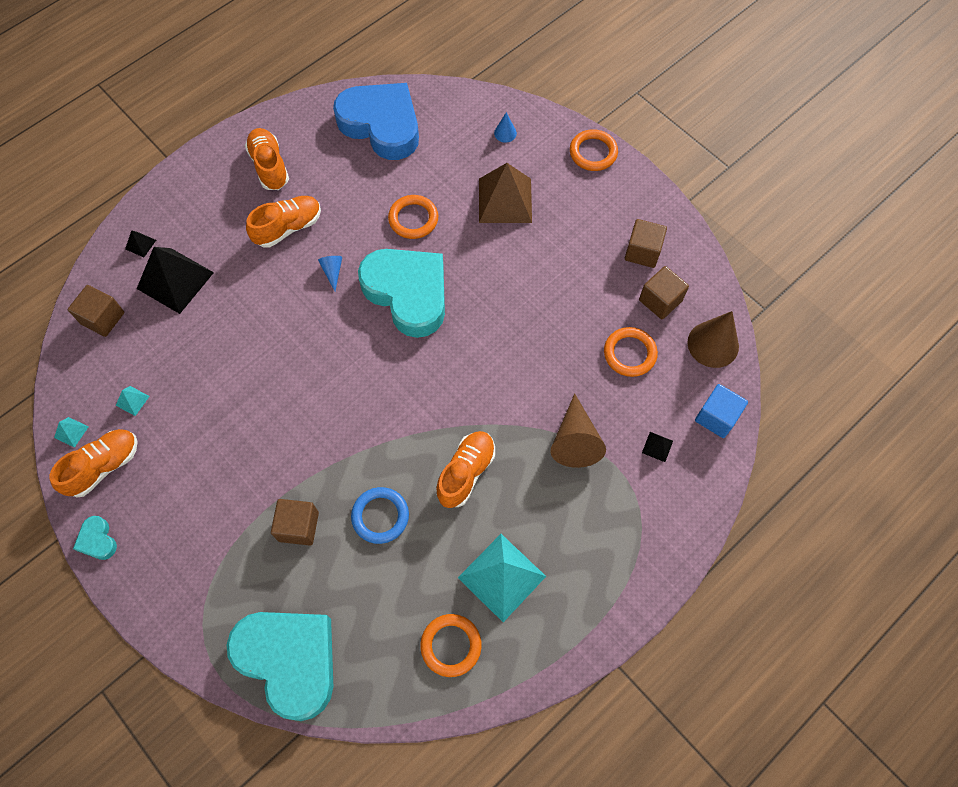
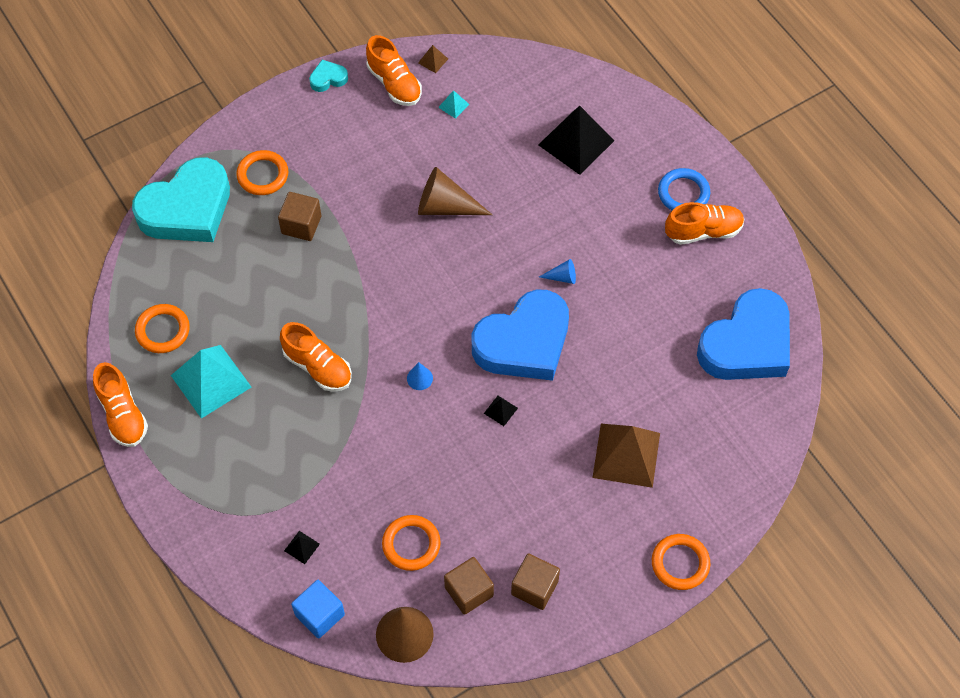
camera: 100 degrees right, 5 degrees down
(71, 432) = (433, 61): turquoise pyramid -> brown pyramid
(103, 318) = (544, 84): brown cube -> none
(140, 244) = (622, 116): black pyramid -> black pyramid (500, 410)
(288, 228) = (622, 242): orange shoe -> orange shoe (123, 414)
(380, 516) = (294, 290): blue ring -> blue ring (683, 193)
(408, 293) = (524, 342): turquoise heart -> blue heart
(413, 219) = (615, 359): orange ring -> orange ring (263, 175)
(505, 133) = (720, 471): blue cone -> blue cone (419, 378)
(575, 440) = (327, 470): brown cone -> brown cone (445, 206)

